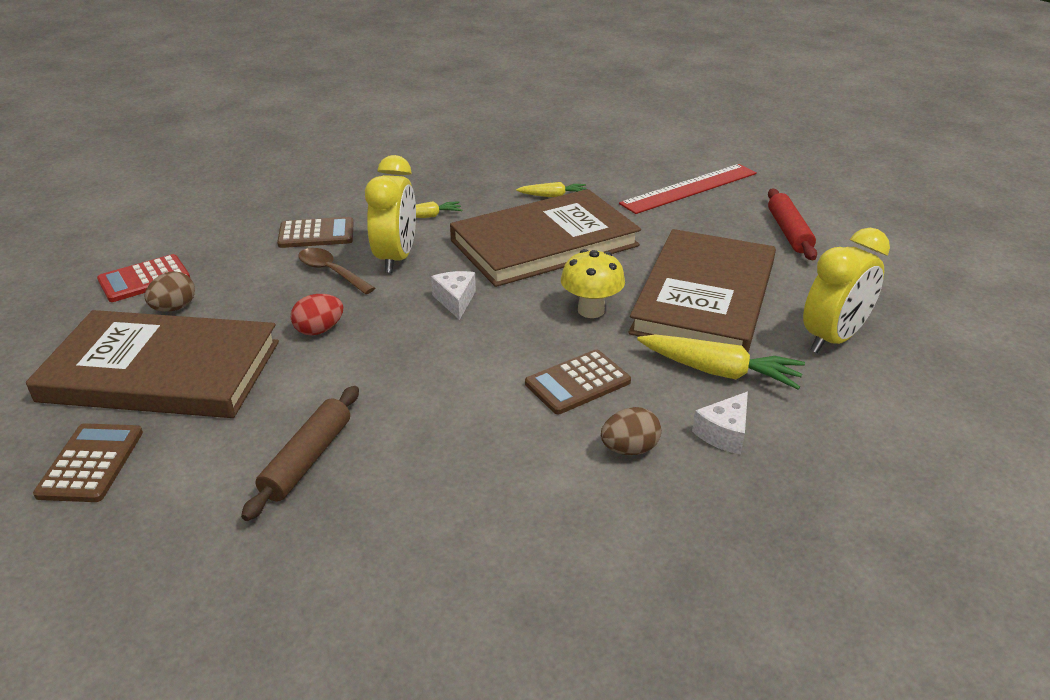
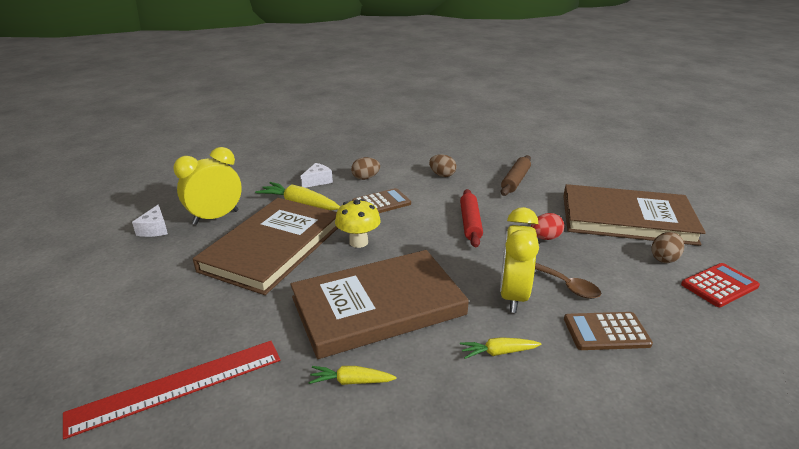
camera: 175 degrees left, 5 degrees down
(91, 463) = (617, 183): brown calculator -> none
(455, 300) = (455, 254): white cheese -> white cheese (155, 229)
(464, 469) = (442, 175): none -> brown egg
(788, 232) = (141, 306): red rolling pin -> red rolling pin (470, 223)

